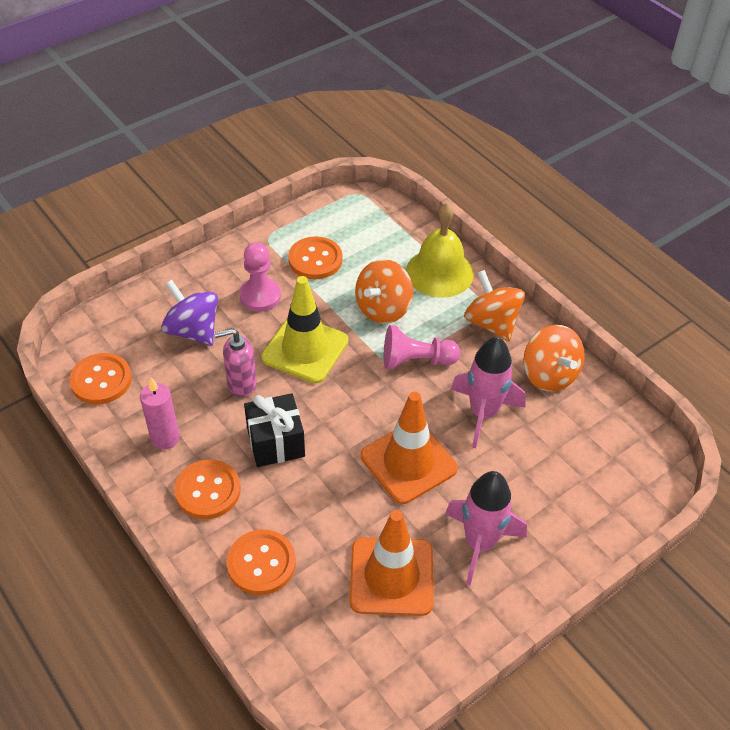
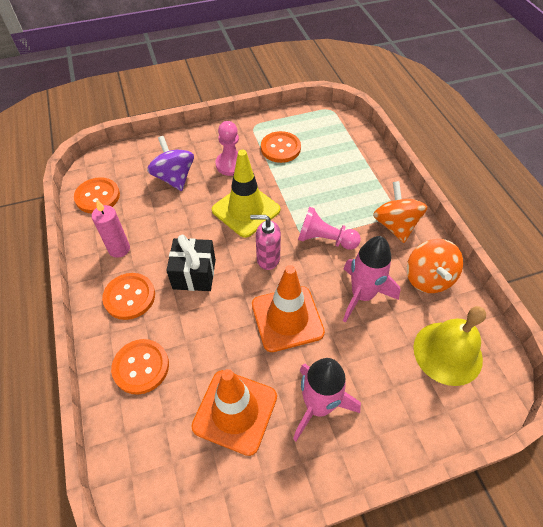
camera: 20 degrees right, 5 degrees up
(241, 384) = (189, 224): pink soap dispenser -> pink soap dispenser (268, 259)
(383, 309) = (315, 194): orange spinning top -> none
(439, 272) = (368, 178): yellow bell -> yellow bell (447, 353)

